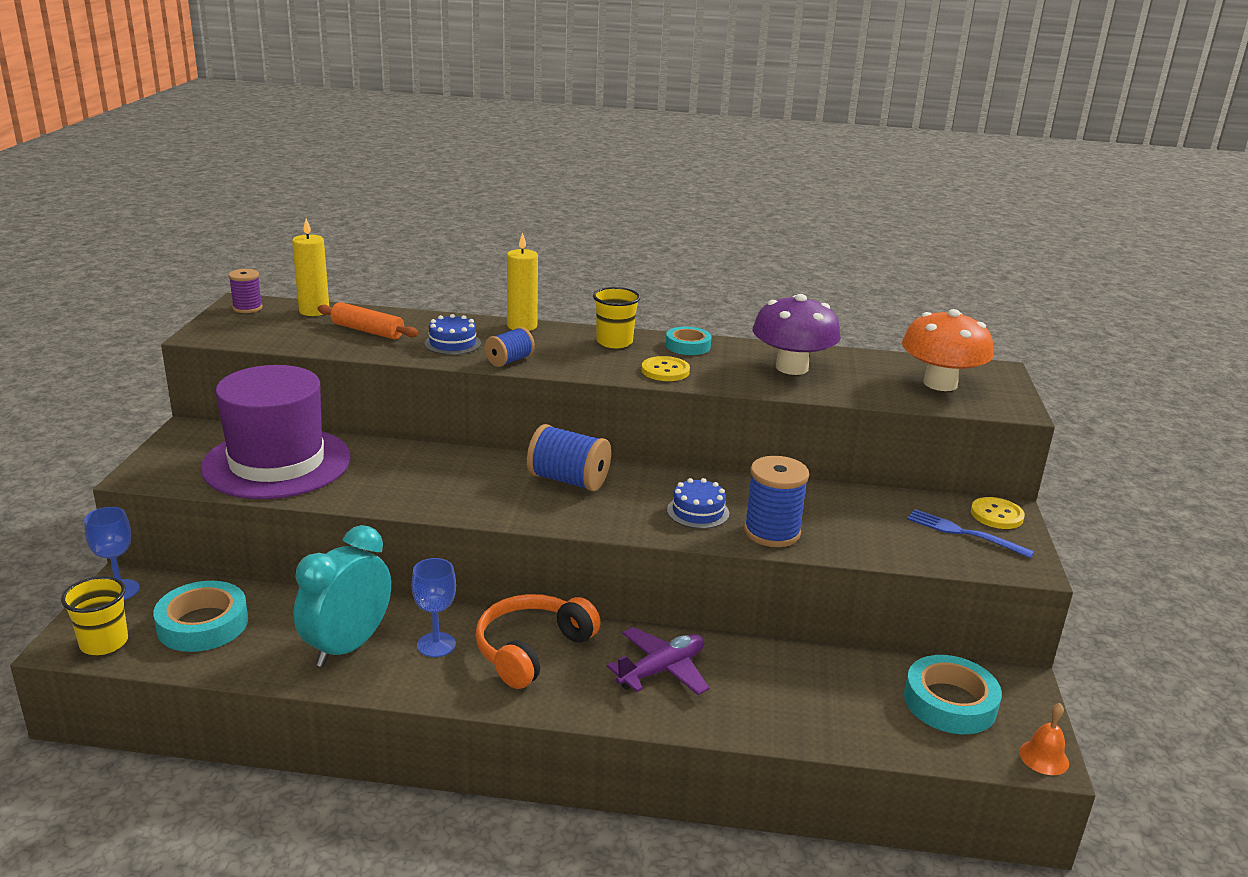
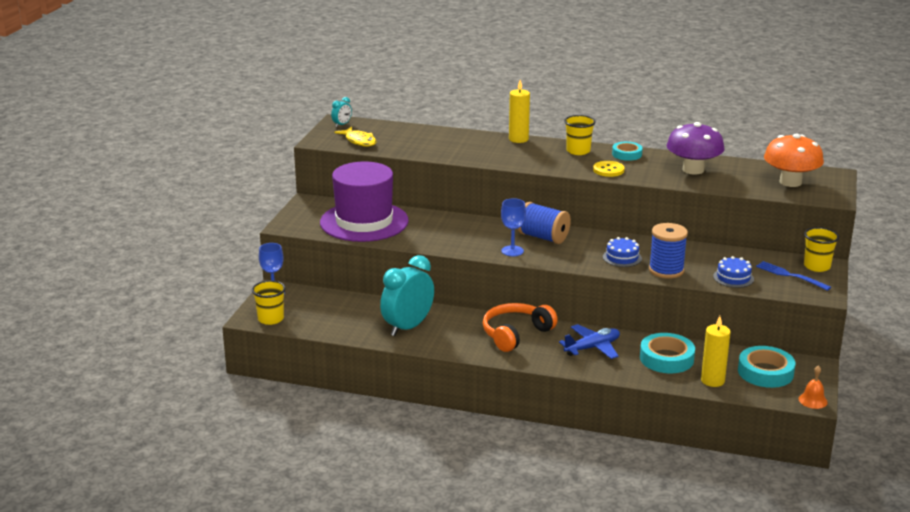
camera: 10 degrees right, 0 degrees up
(203, 624) = (324, 312): turquoise tape -> turquoise tape (666, 358)
(247, 308) = (342, 125): purple spool -> turquoise clock
(271, 333) = (359, 141): none -> yellow fish
(314, 311) = (384, 127): yellow candle -> yellow candle (712, 381)
(367, 331) = (419, 141): orange rolling pin -> none
(436, 645) = (459, 329): blue goblet -> blue goblet (512, 251)
(452, 343) = (473, 150): blue cake -> blue cake (733, 278)
(509, 361) = (509, 162): blue spool -> none
(662, 670) = (592, 348): purple plane -> blue plane
(996, 515) = (817, 266): yellow button -> yellow cup

